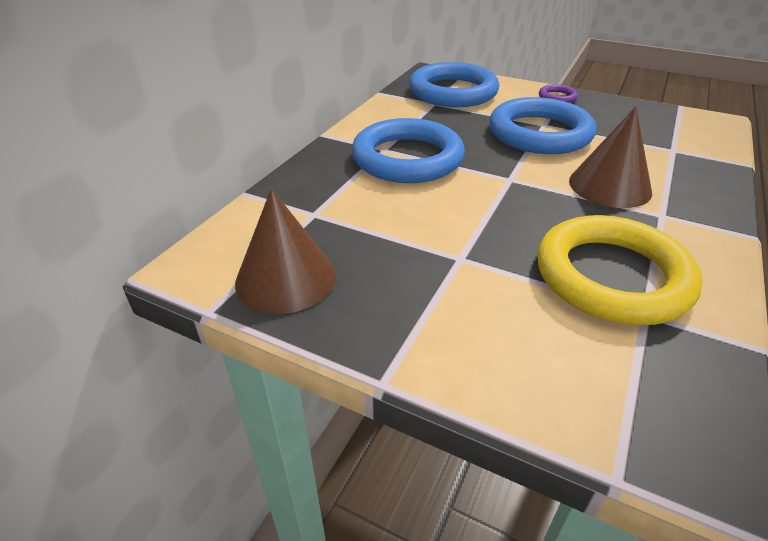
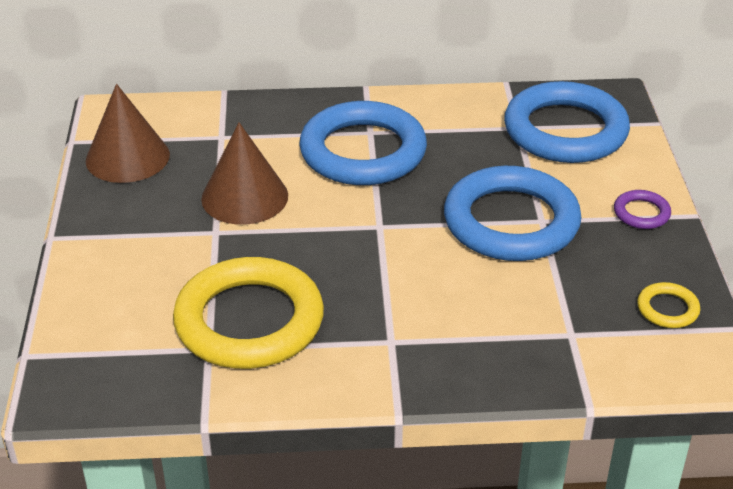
camera: 60 degrees right, 0 degrees up
(609, 186) = (423, 295): brown cone -> brown cone (244, 197)
(657, 117) = (667, 309): none -> yellow ring

